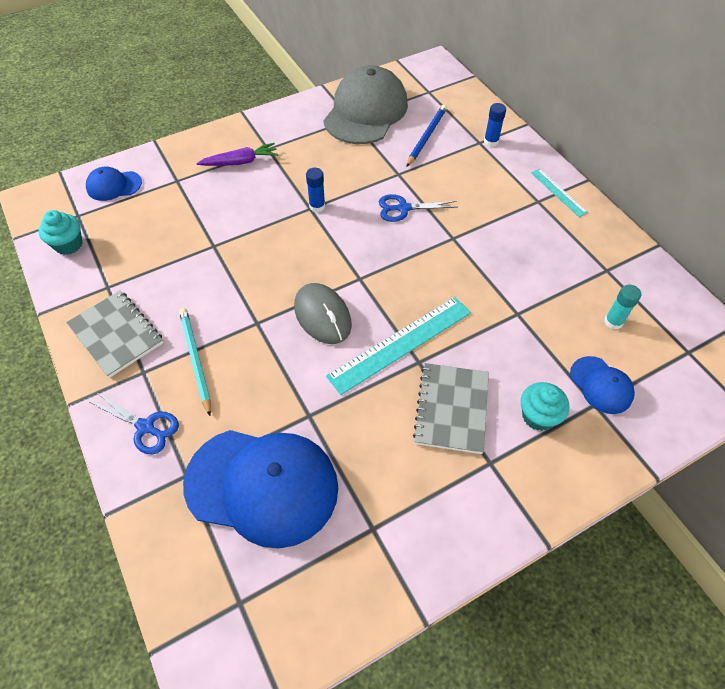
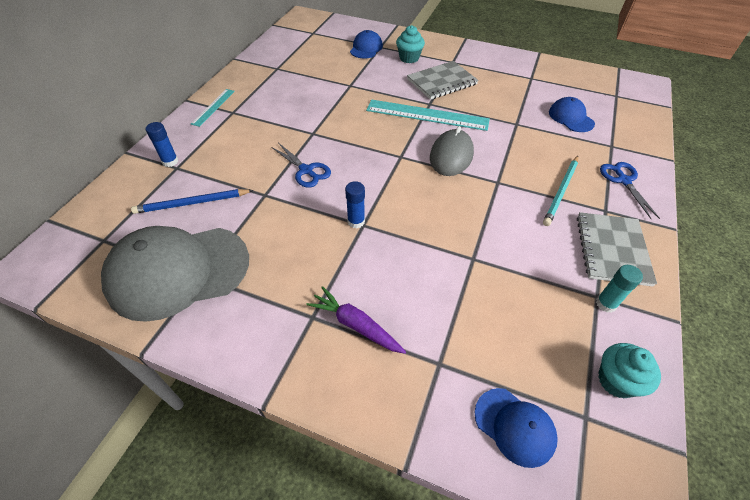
camera: 130 degrees left, 5 degrees down
(262, 485) = (571, 118): blue cap -> blue cap, size x0.48
(613, 322) = (317, 56): turquoise glue stick -> turquoise glue stick (606, 304)

